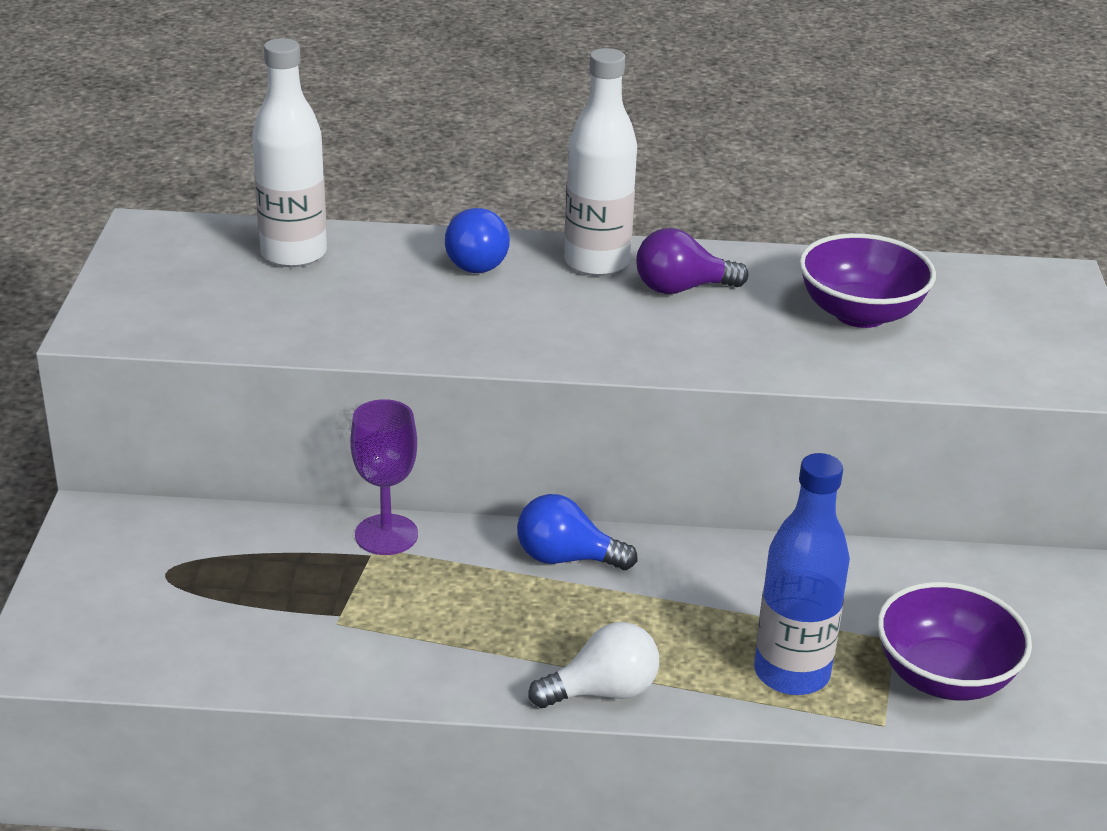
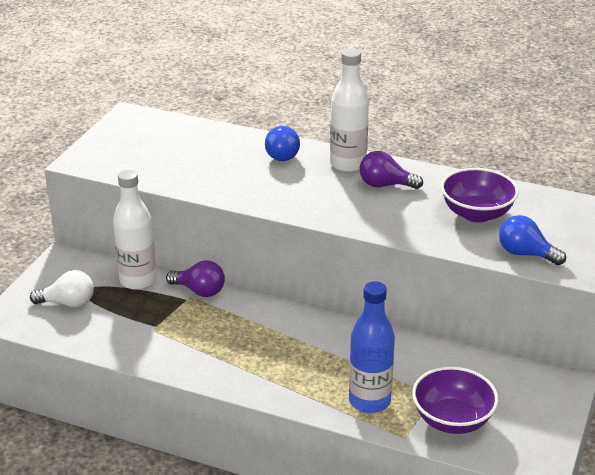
camera: 20 degrees right, 0 degrees up
(294, 254) = (193, 137): white bottle -> white bottle (138, 280)
(386, 535) = (199, 291): purple goblet -> purple light bulb
(566, 558) = (284, 319): blue light bulb -> blue light bulb (525, 254)
(602, 691) = (265, 390): white light bulb -> white light bulb (68, 303)

